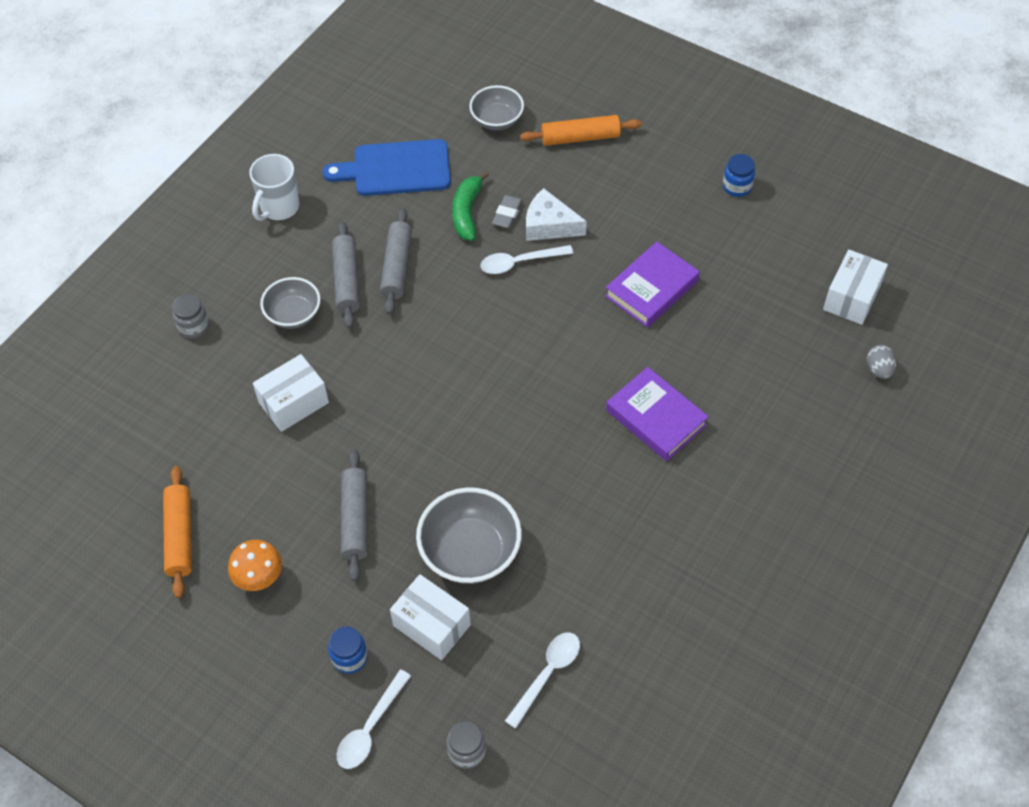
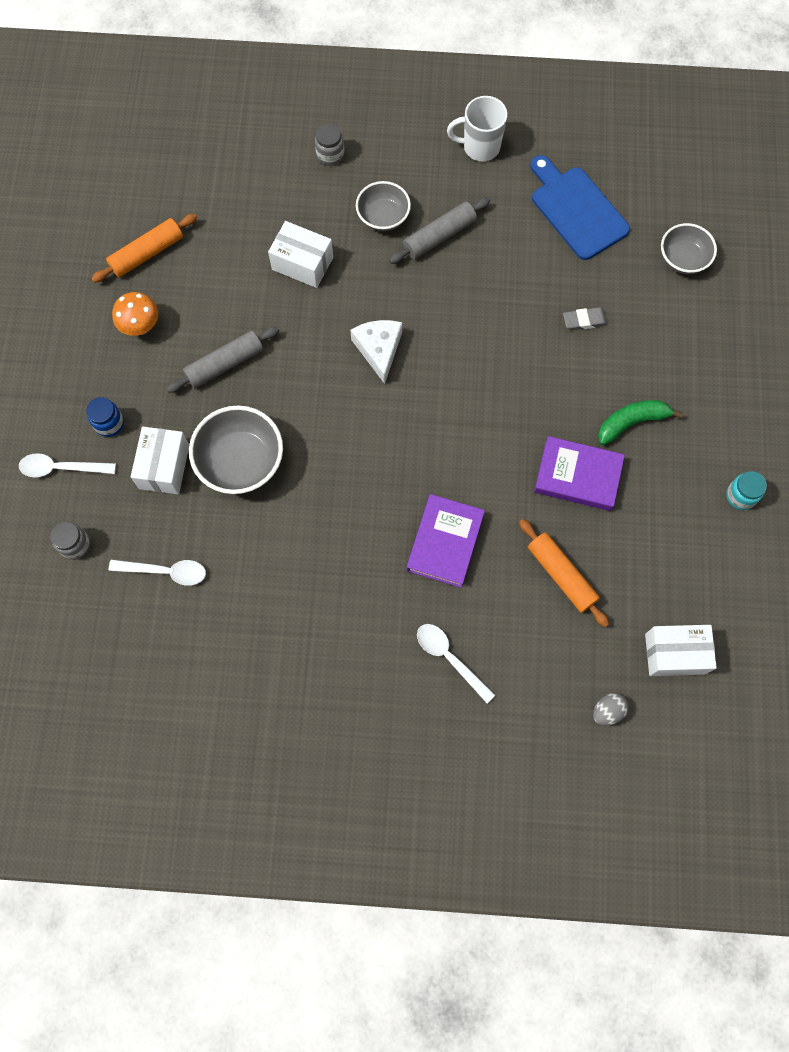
camera: 60 degrees right, 15 degrees up
(397, 267) = (476, 265): grey rolling pin -> none
(467, 212) = (565, 288): green banana -> green banana (631, 422)
(519, 262) = (539, 356): white spoon -> white spoon (449, 658)
(549, 225) = (594, 359): white cheese -> white cheese (379, 349)
(580, 137) = (709, 336): orange rolling pin -> orange rolling pin (561, 575)
(737, 187) = (740, 496): blue jar -> turquoise jar

